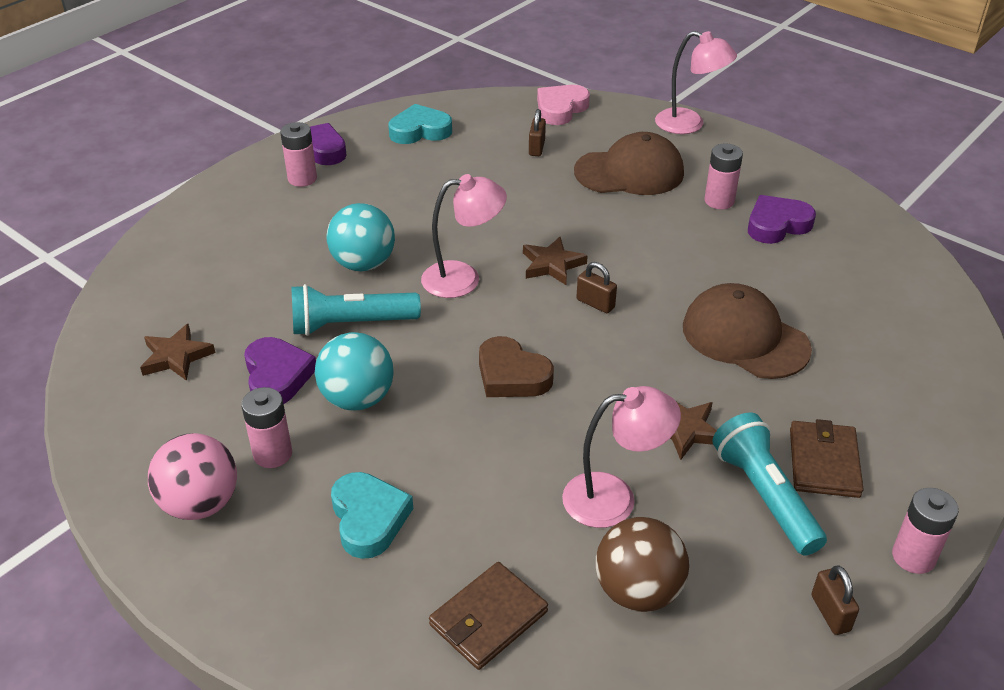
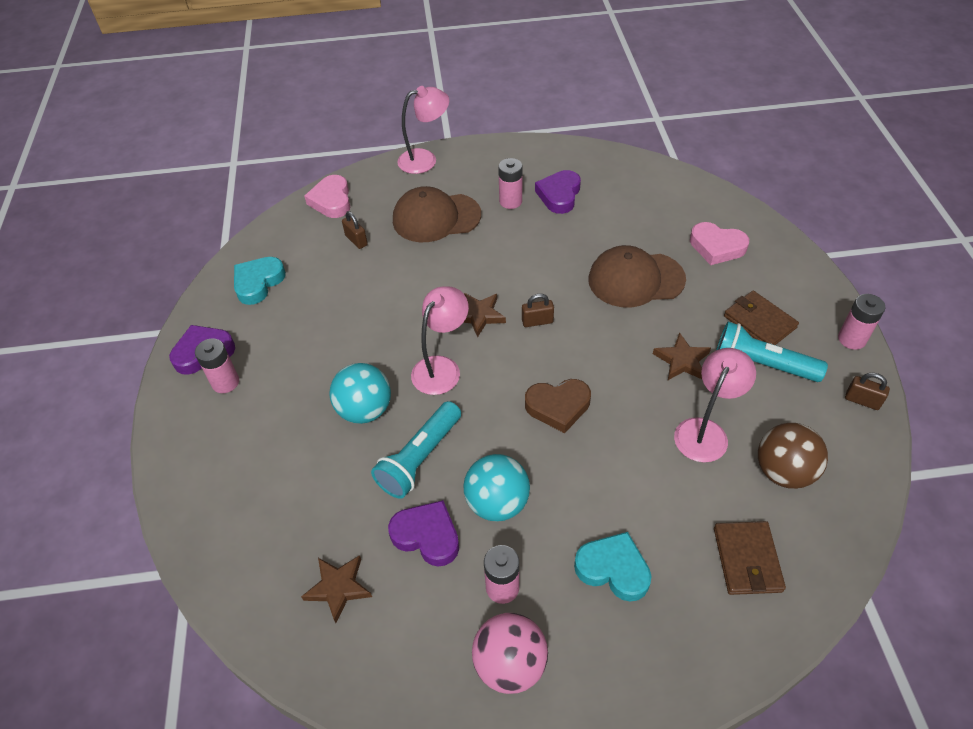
camera: 45 degrees left, 10 degrees up
(629, 172) = (436, 217): brown cap -> brown cap turned 135 degrees counterclockwise
(883, 371) = (716, 247): none -> pink heart

